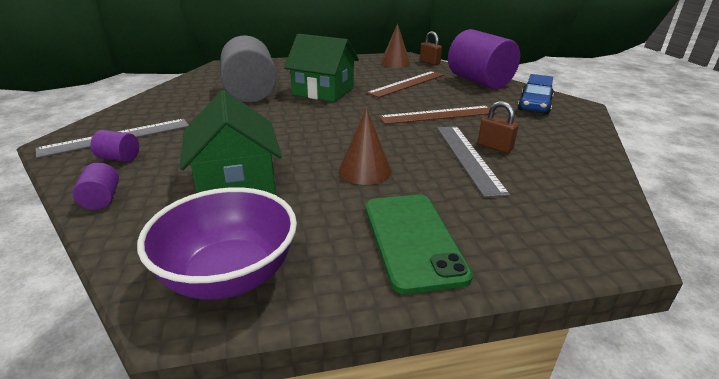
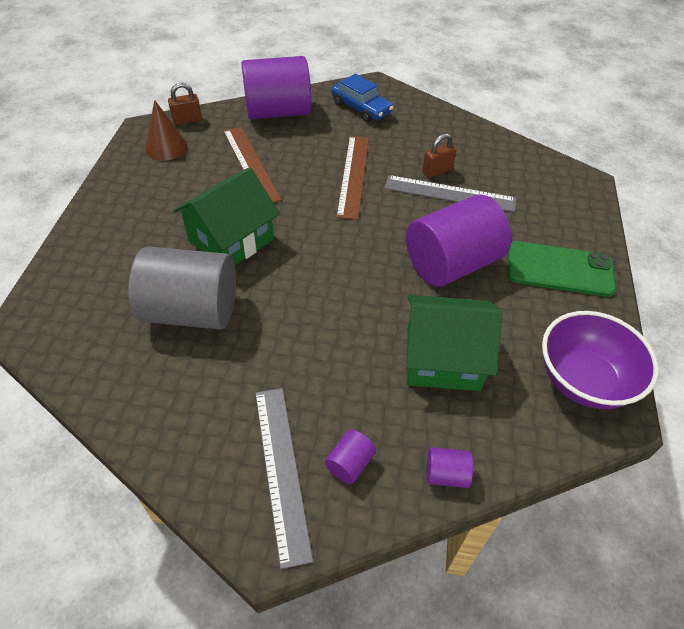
camera: 70 degrees left, 20 degrees up
(365, 171) = (451, 264): brown cone -> purple cylinder

